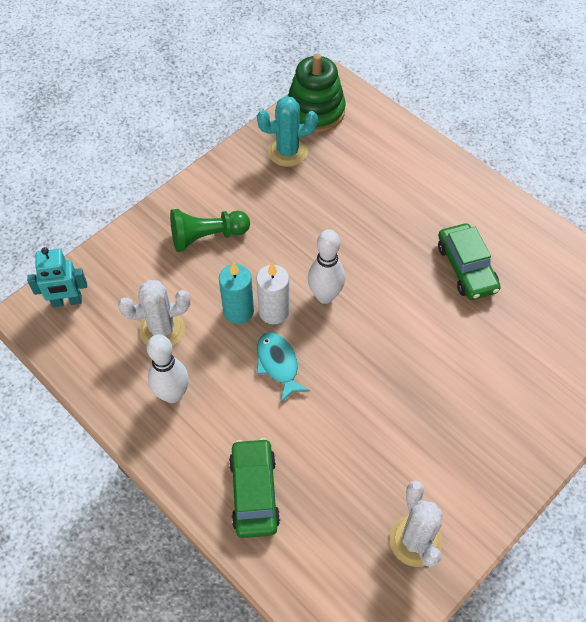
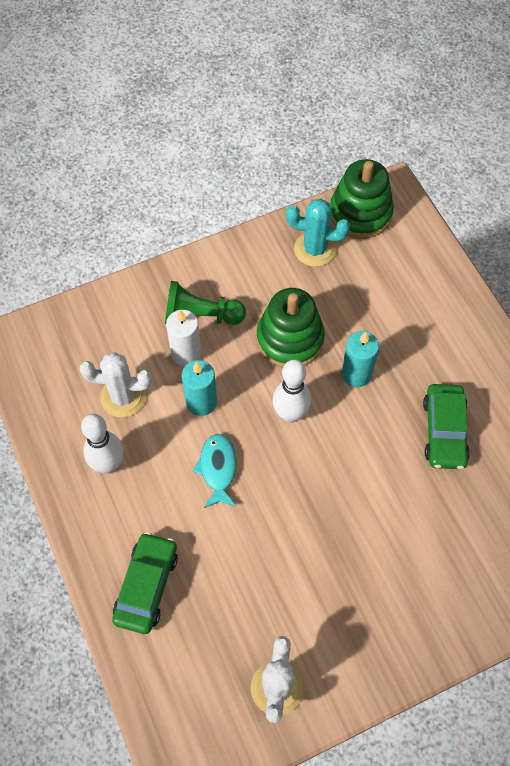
camera: 20 degrees right, 5 degrees up
(67, 301) = (47, 340): turquoise robot -> none
(274, 311) = (234, 414): white candle -> white candle (186, 353)
(297, 232) = (290, 339): none -> green stacking toy
(369, 244) = (356, 374): none -> turquoise candle

